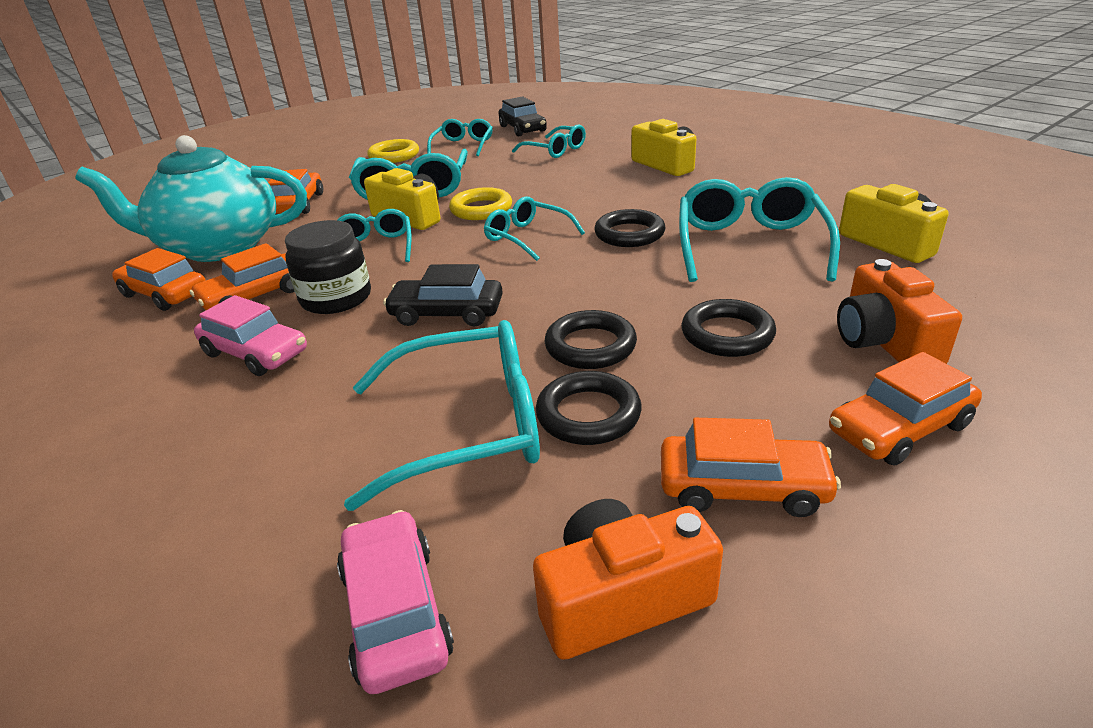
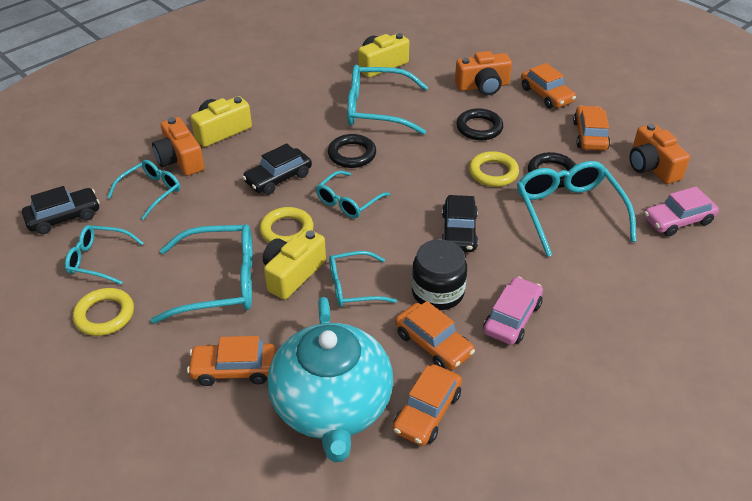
camera: 95 degrees left, 10 degrees up
(576, 198) = (278, 178): none -> black car
(590, 346) = (493, 172): black ring -> yellow ring
(609, 154) = (180, 160): none -> orange camera

